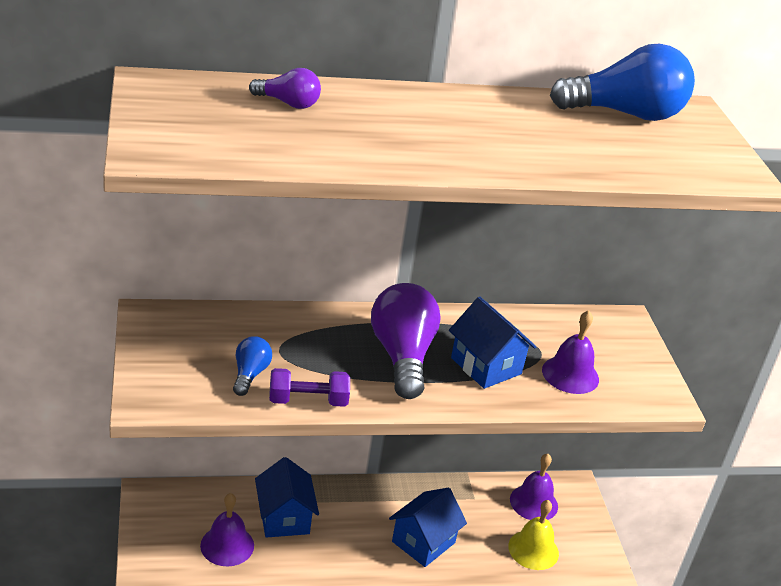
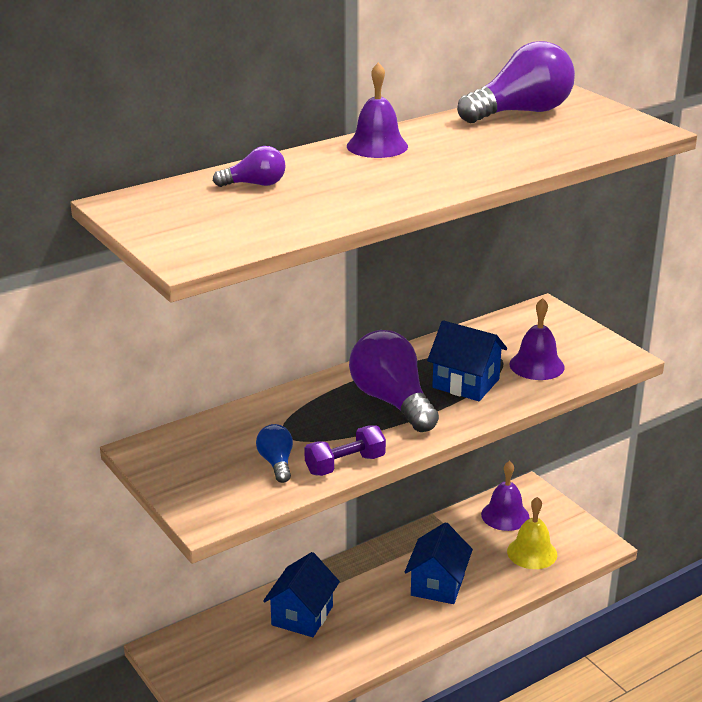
camera: 20 degrees left, 5 degrees down
(227, 545) = (268, 660): purple bell -> purple bell (377, 146)
(284, 518) = (302, 616): blue house -> blue house turned 60 degrees clockwise
(625, 114) = (521, 112): blue light bulb -> purple light bulb

